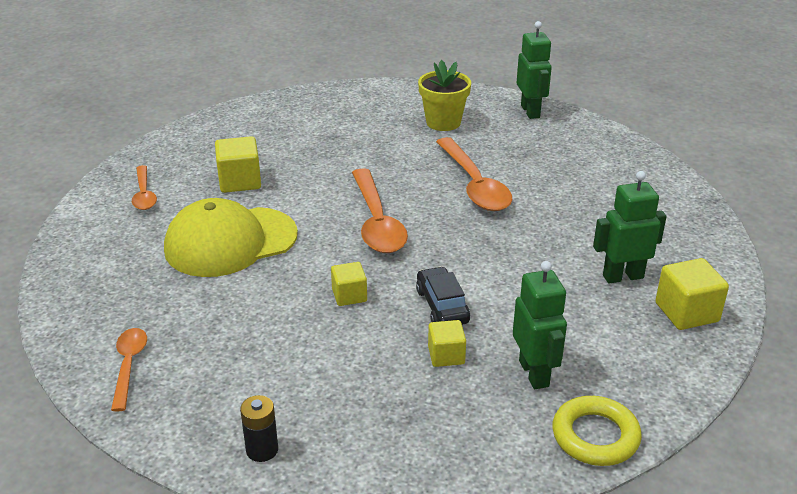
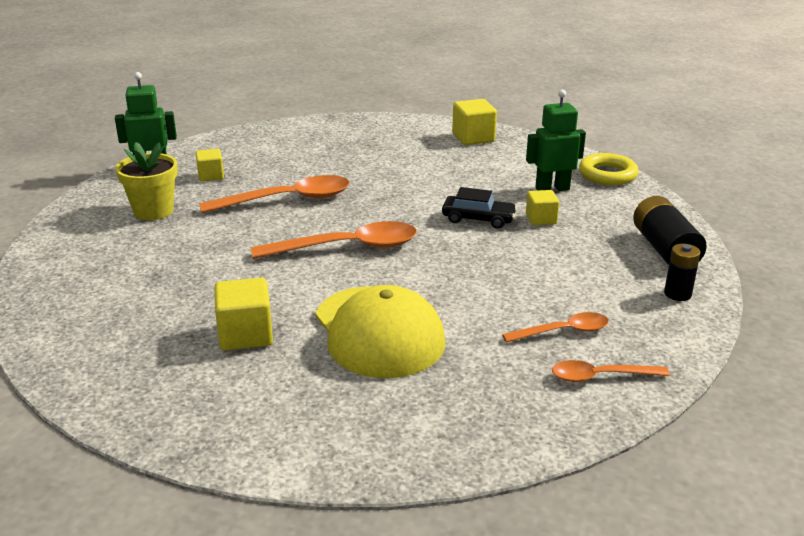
camera: 90 degrees left, 5 degrees down
(144, 194) = (260, 410): orange spoon -> orange spoon (563, 331)
(349, 295) = (469, 260): yellow cube -> yellow cube (211, 176)
(370, 459) = (664, 249): none -> black battery
(442, 306) = (478, 219): black car -> black car turned 150 degrees counterclockwise
(622, 276) = (432, 153): green robot -> none

